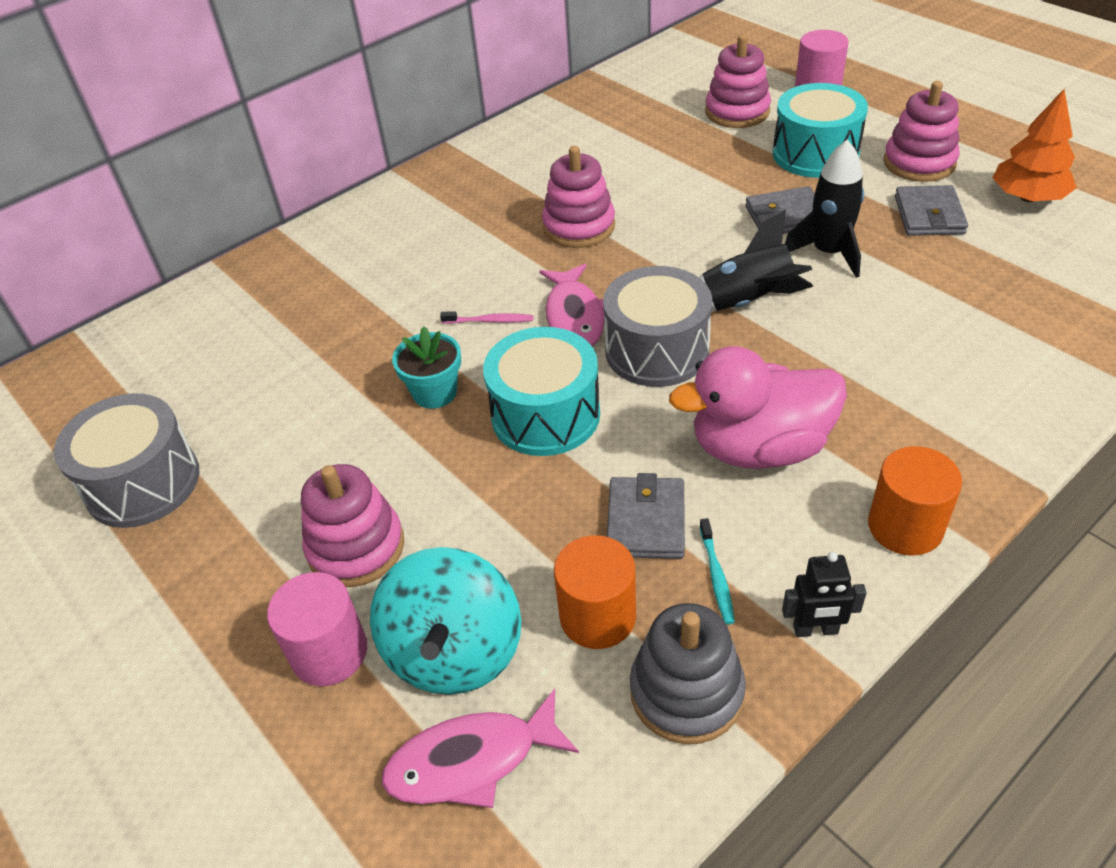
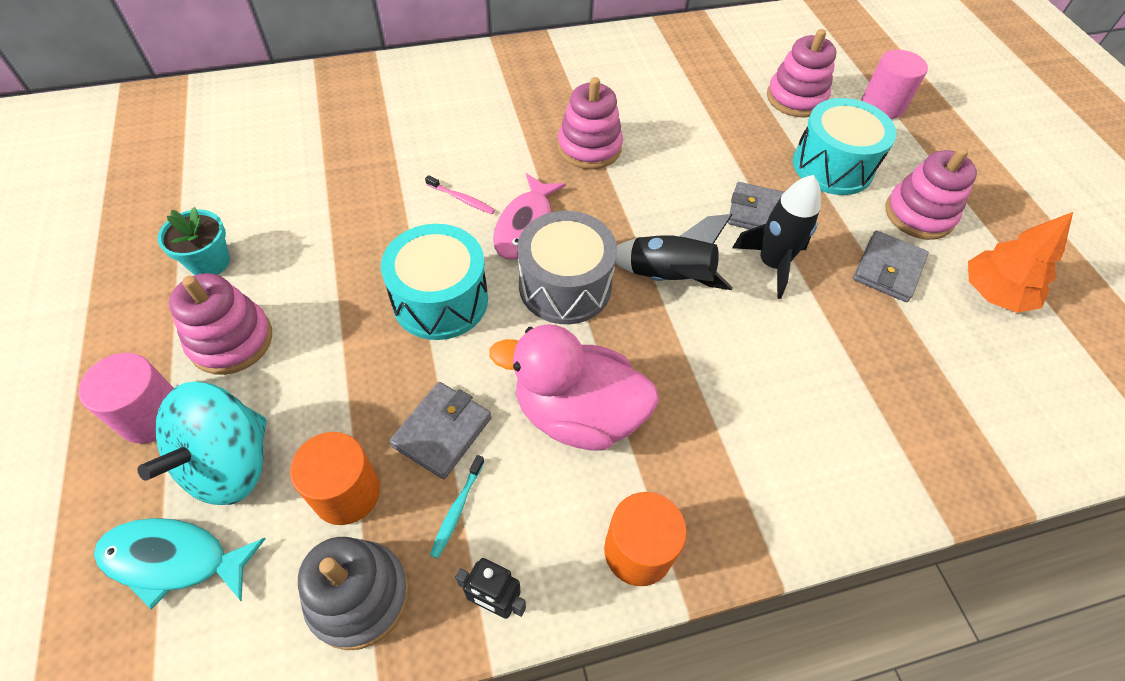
camera: 20 degrees right, 10 degrees up
(143, 483) = (141, 215): grey drum -> none
(435, 392) = (378, 241): turquoise flower pot -> turquoise flower pot (210, 262)
(471, 761) = (173, 560): pink fish -> turquoise fish

